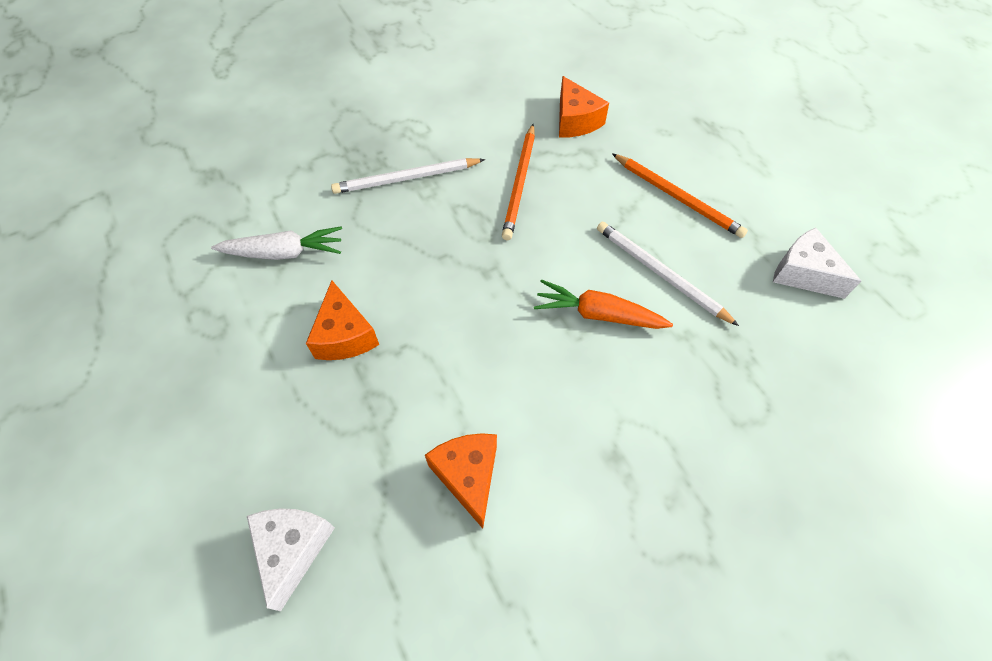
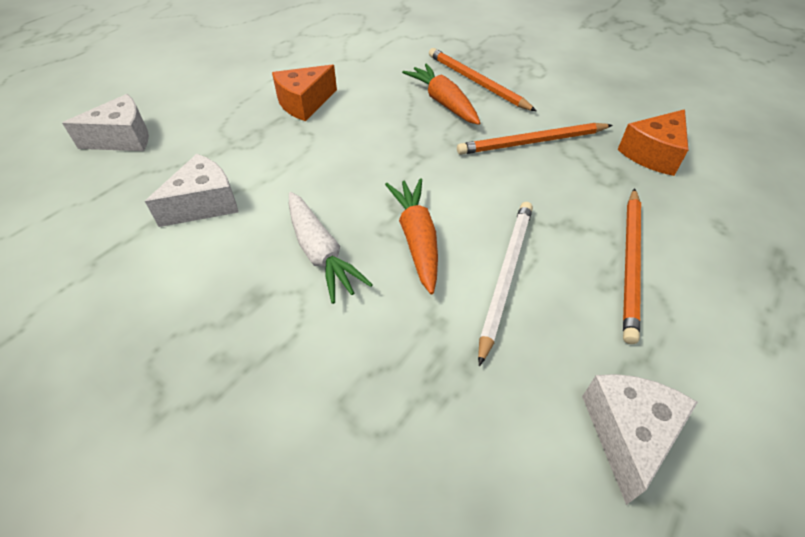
camera: 65 degrees right, 10 degrees down
(284, 252) = (359, 55): white carrot -> white carrot (320, 253)
(407, 178) = (477, 82): white pencil -> orange pencil
(422, 217) = (443, 102): none -> orange carrot
(468, 476) = (204, 204): orange cheese -> white cheese

